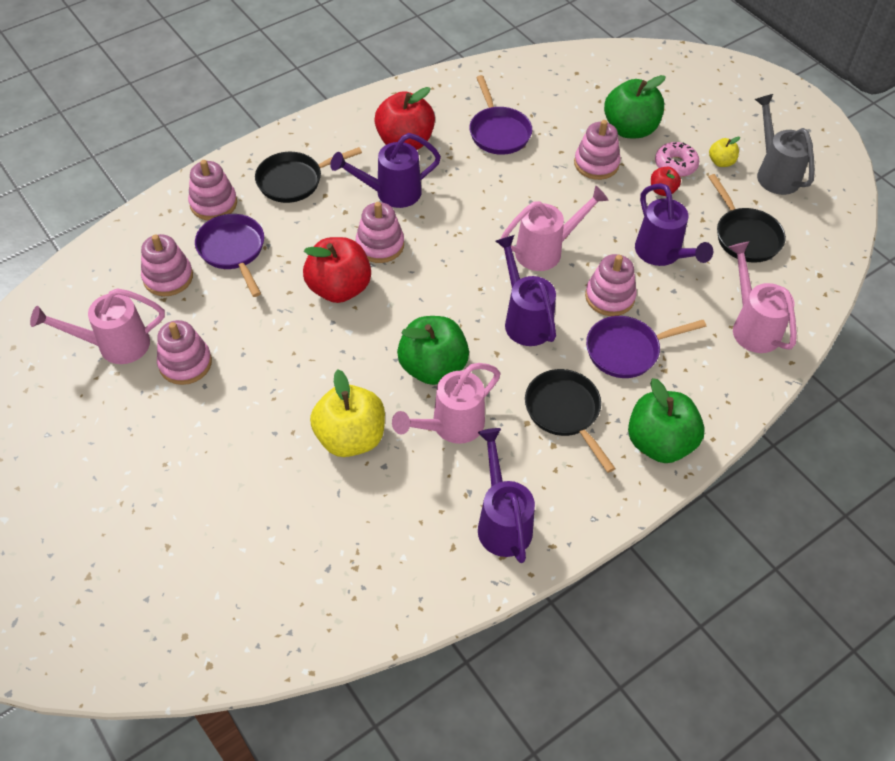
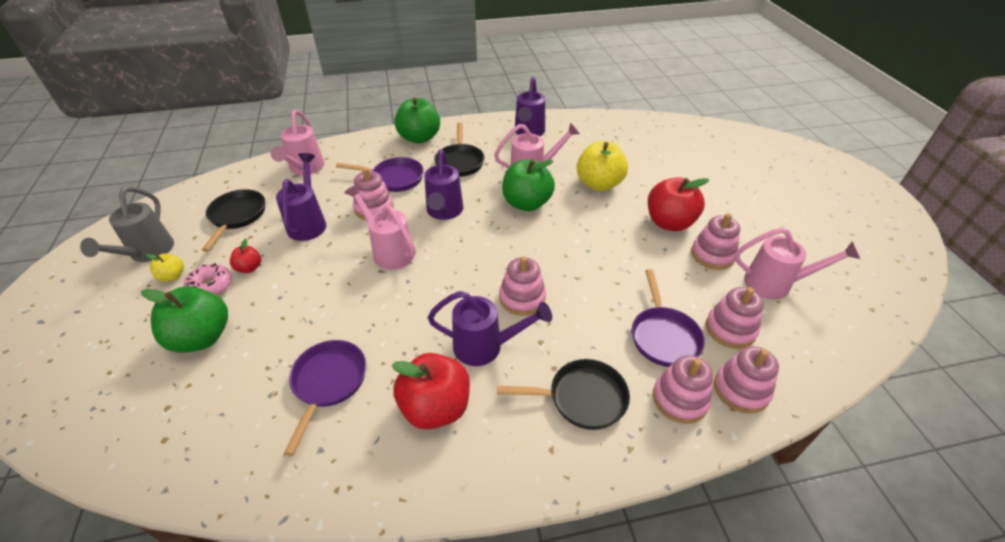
camera: 155 degrees left, 10 degrees down
(339, 288) = (573, 273): red apple -> red apple (669, 222)
(545, 250) = (389, 251): pink watering can -> pink watering can turned 45 degrees clockwise
(596, 164) = (273, 311): pink stacking toy -> pink stacking toy (741, 389)

